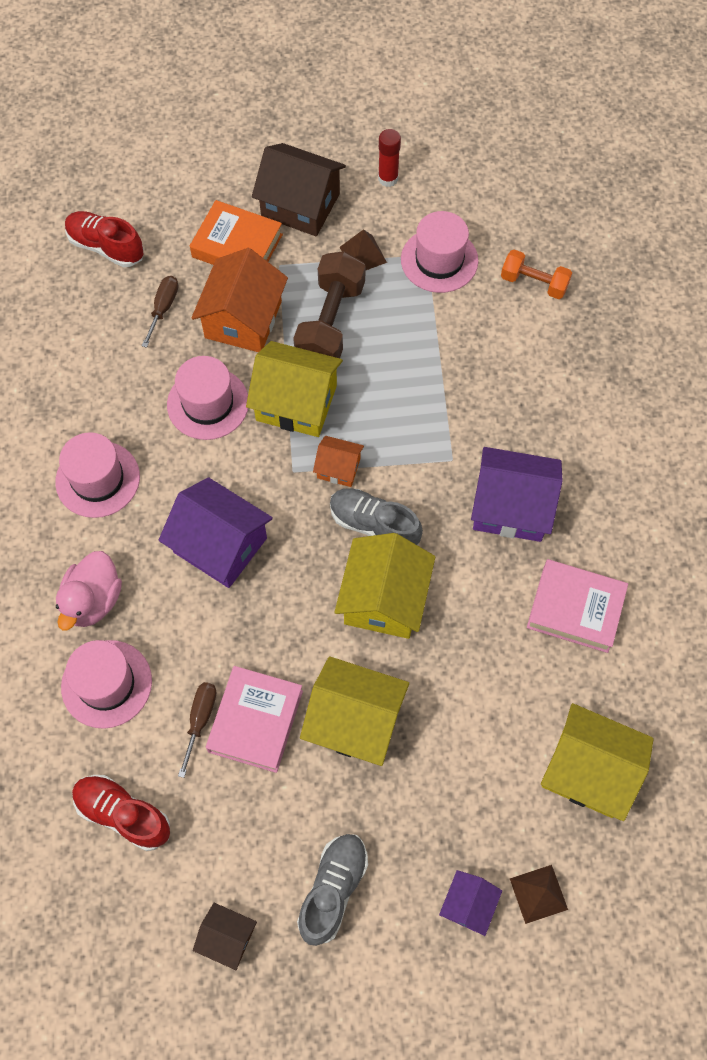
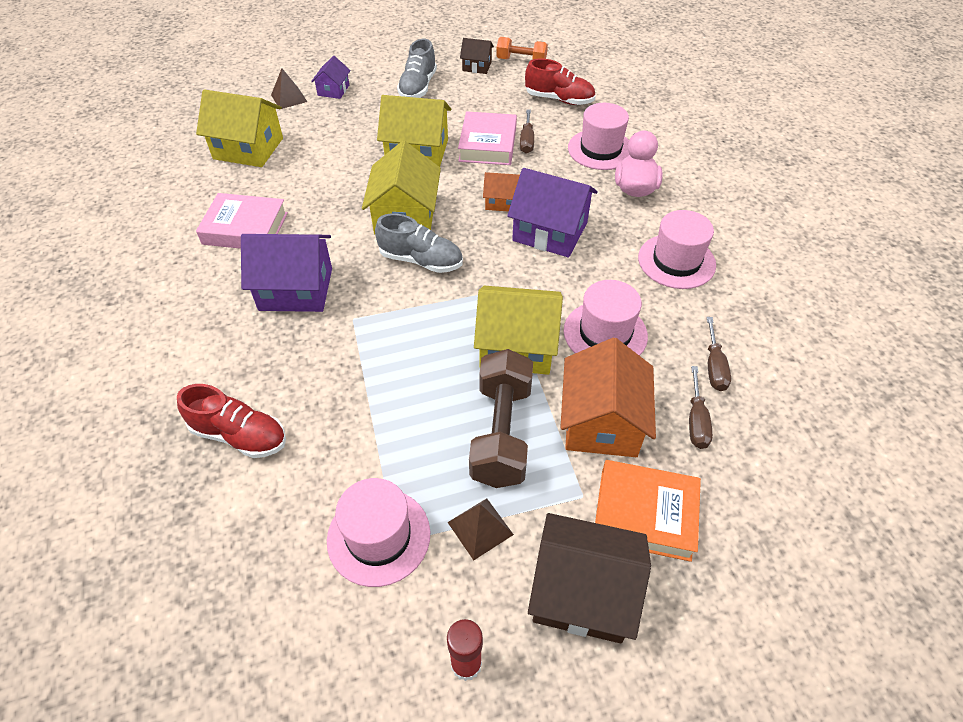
camera: 170 degrees right, 15 degrees down
(106, 247) = (804, 485): red shoe -> red shoe (239, 435)
(122, 354) = (714, 367): none -> brown screwdriver
(338, 468) = (461, 297): orange house -> orange house (501, 201)
(534, 283) = (253, 523): orange dumbbell -> orange dumbbell (521, 61)

